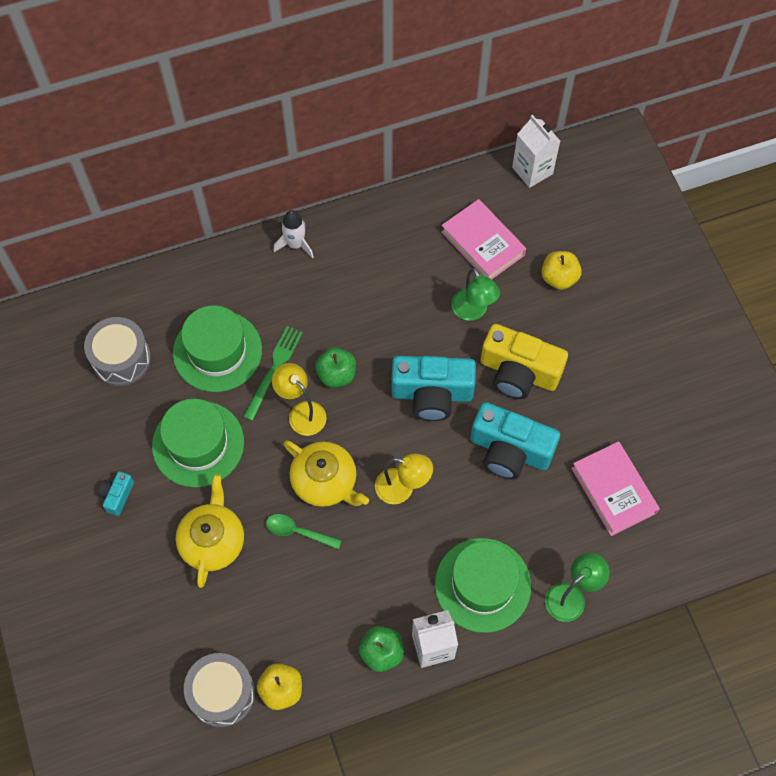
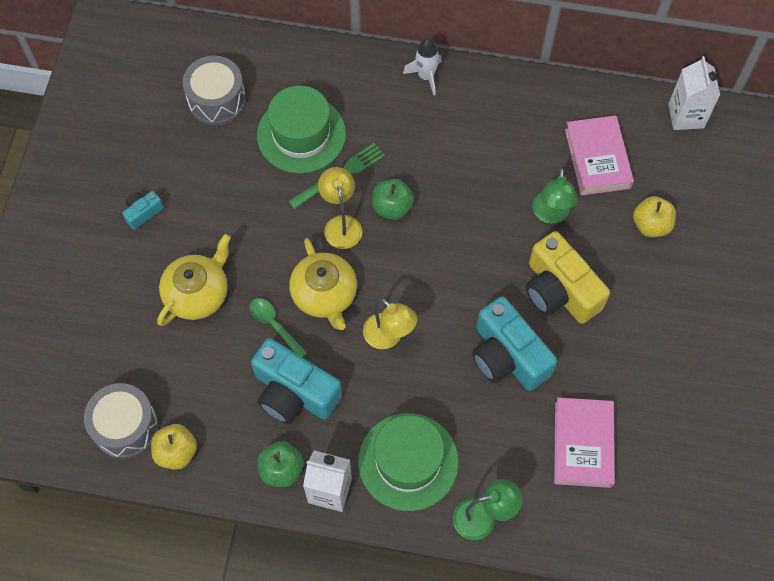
camera: 30 degrees right, 0 degrees up
(198, 444) = (236, 204): green hat -> none
(432, 394) = (467, 268): turquoise camera -> turquoise camera (294, 392)

